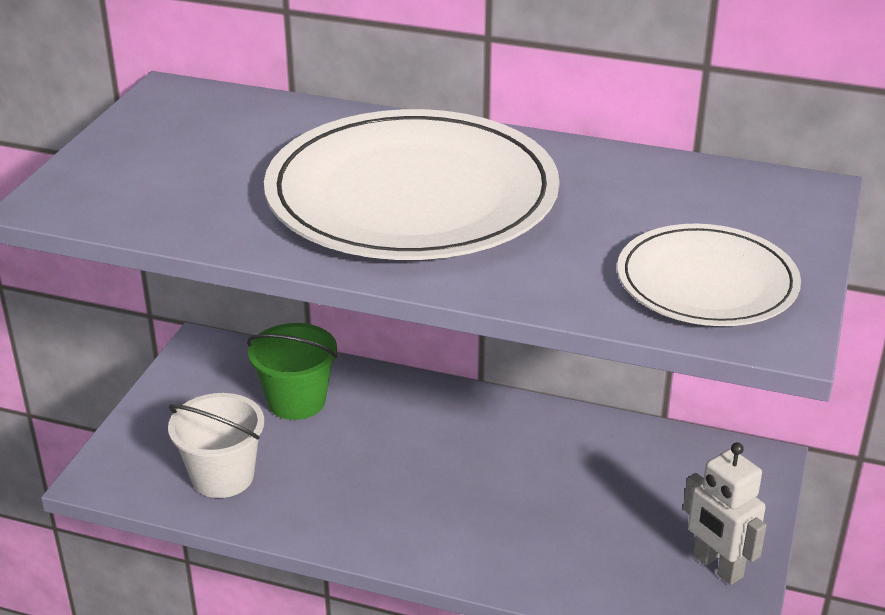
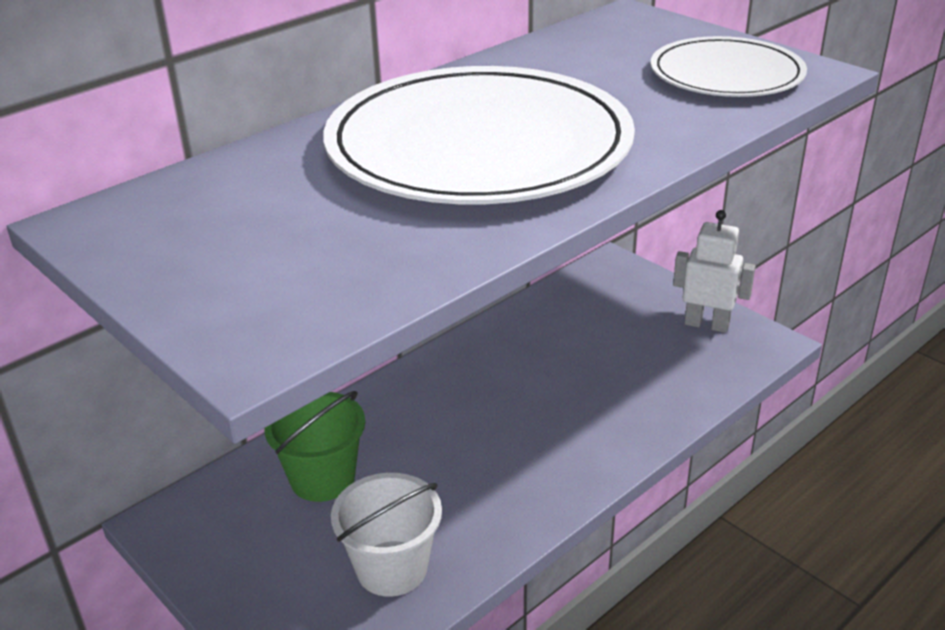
camera: 60 degrees left, 0 degrees up
(717, 566) = (706, 324): white robot -> white robot turned 150 degrees counterclockwise

